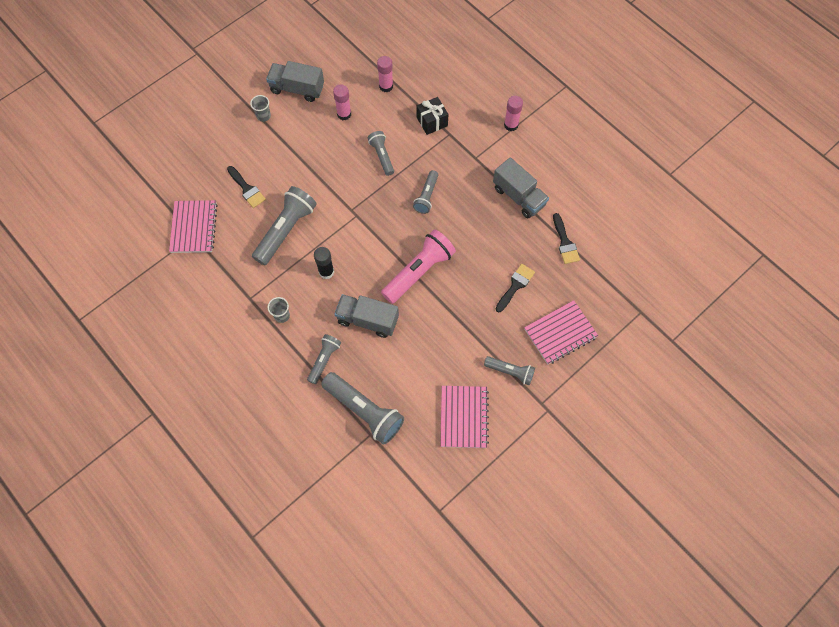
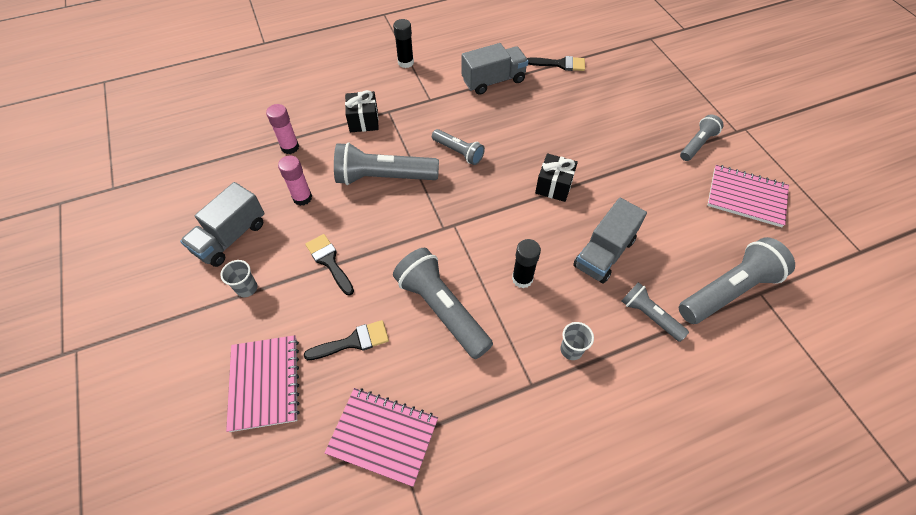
camera: 70 degrees left, 10 degrees down
(382, 156) = (384, 177): grey flashlight -> grey flashlight, size x1.75
(419, 272) = (554, 186): pink flashlight -> black gift
(511, 125) = (405, 62): pink glue stick -> black glue stick
(515, 285) = (597, 112): black brush -> black brush (329, 261)
(560, 333) = (660, 95): pink notebook -> pink notebook (265, 383)

